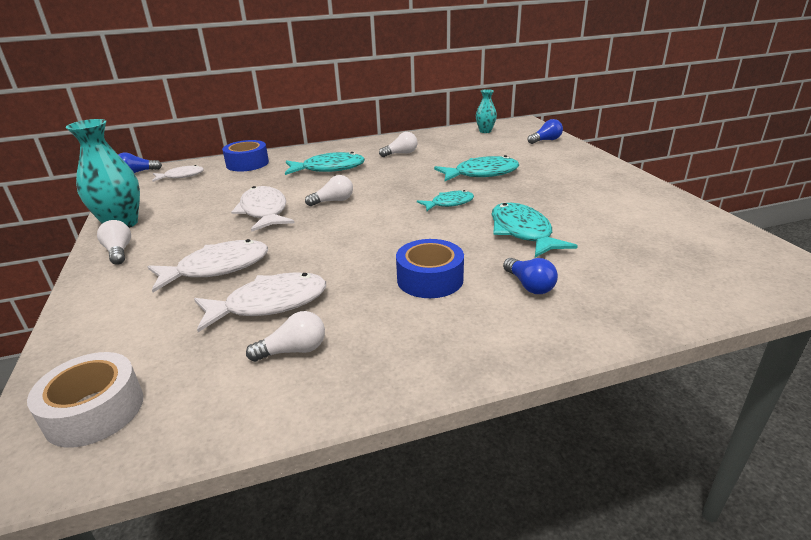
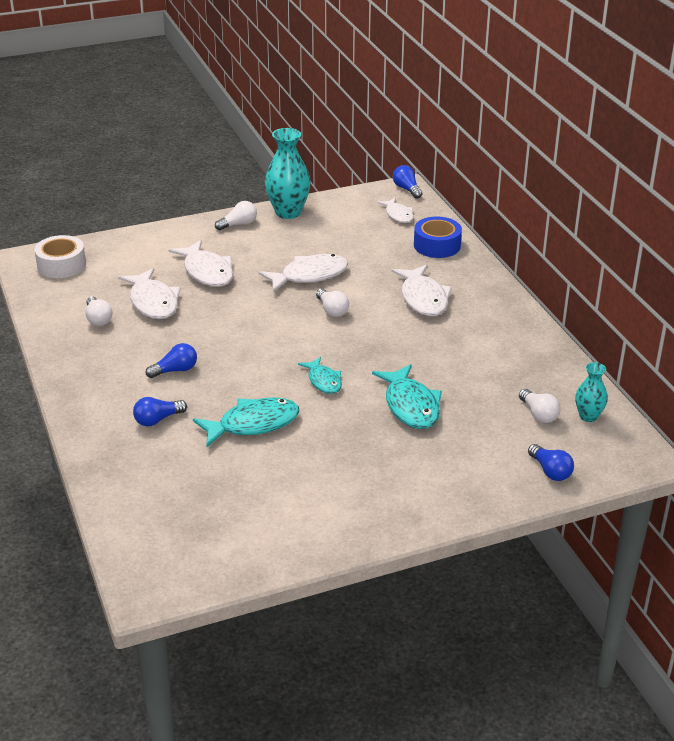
camera: 85 degrees right, 5 degrees up
(329, 169) = (423, 298): turquoise fish -> white fish
(401, 153) = (479, 345): white light bulb -> white light bulb (538, 414)
(430, 279) = (175, 370): blue tape -> blue light bulb

